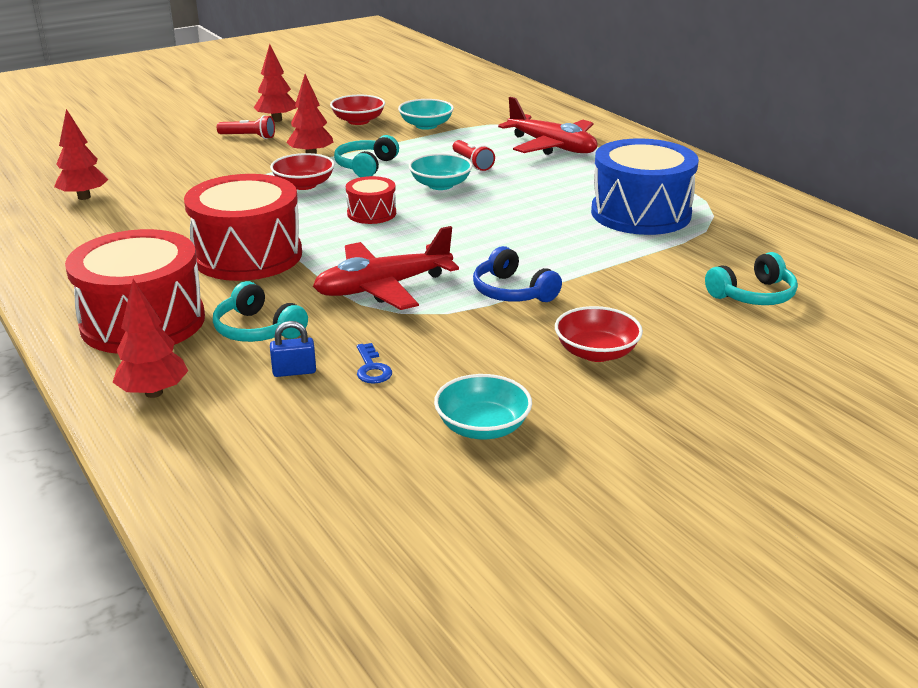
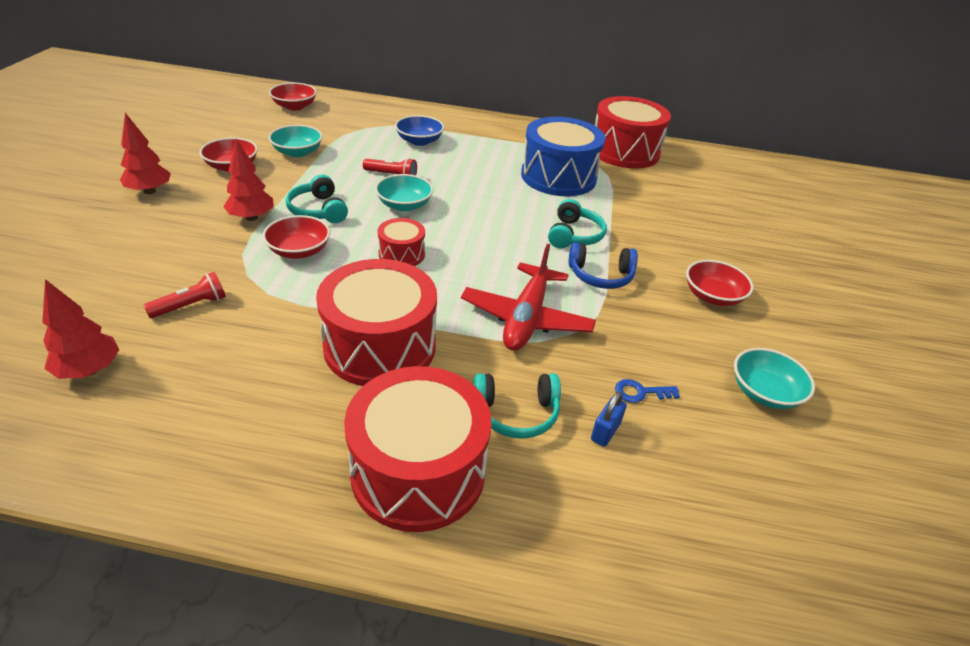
camera: 50 degrees left, 10 degrees up
(154, 393) = (556, 533): red tree -> none
(248, 137) = (153, 220): red flashlight -> red flashlight (191, 305)
(372, 368) = (640, 392): blue key -> blue key turned 150 degrees clockwise
(488, 94) = (294, 106): none -> red bowl
(552, 147) = (419, 141): red plane -> blue bowl
(753, 295) = (701, 212): turquoise headphones -> turquoise headphones (574, 235)
(778, 219) = (624, 151): none -> red drum

